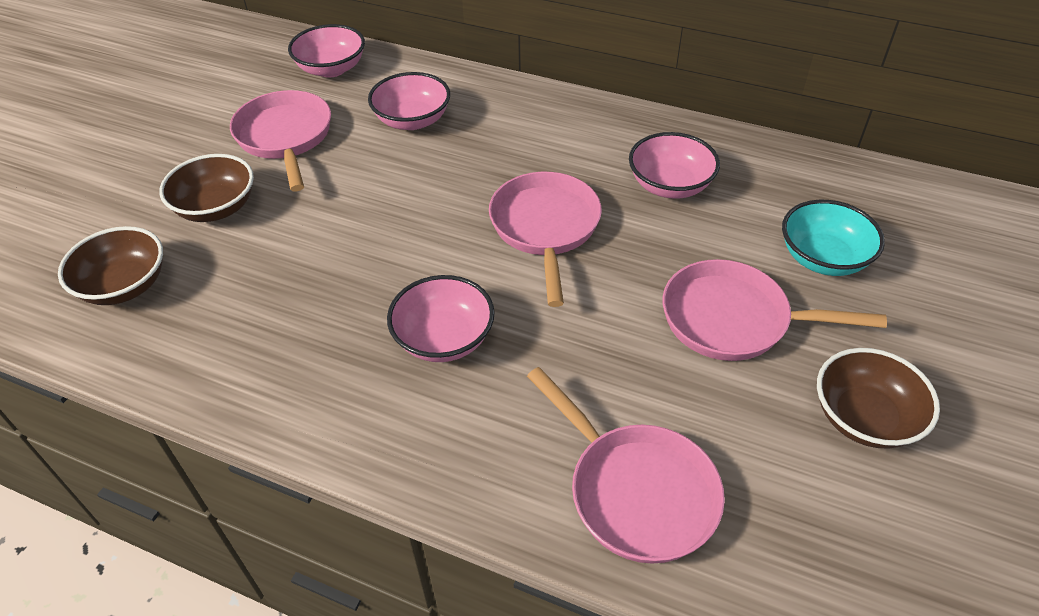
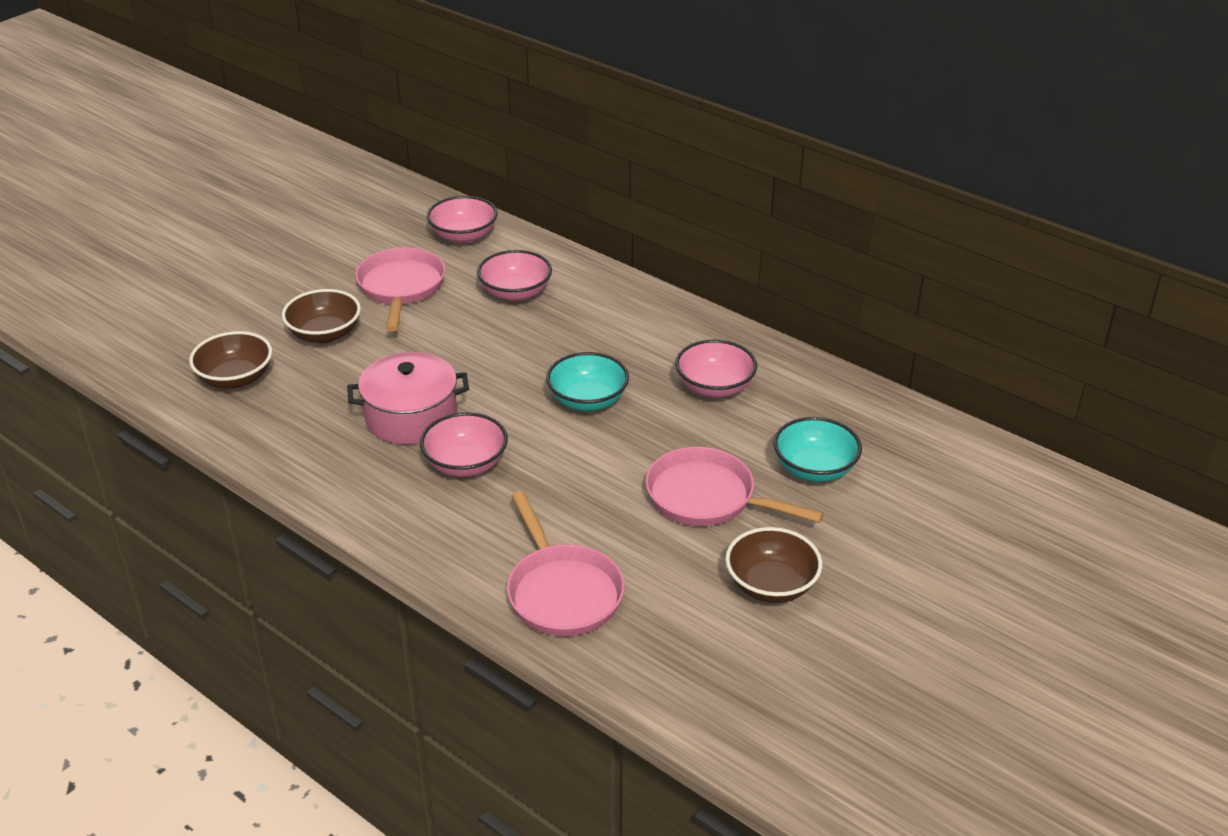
camera: 15 degrees right, 10 degrees down
(356, 291) = (411, 417): none -> pink pot
(545, 228) = (588, 400): pink pan -> turquoise bowl

